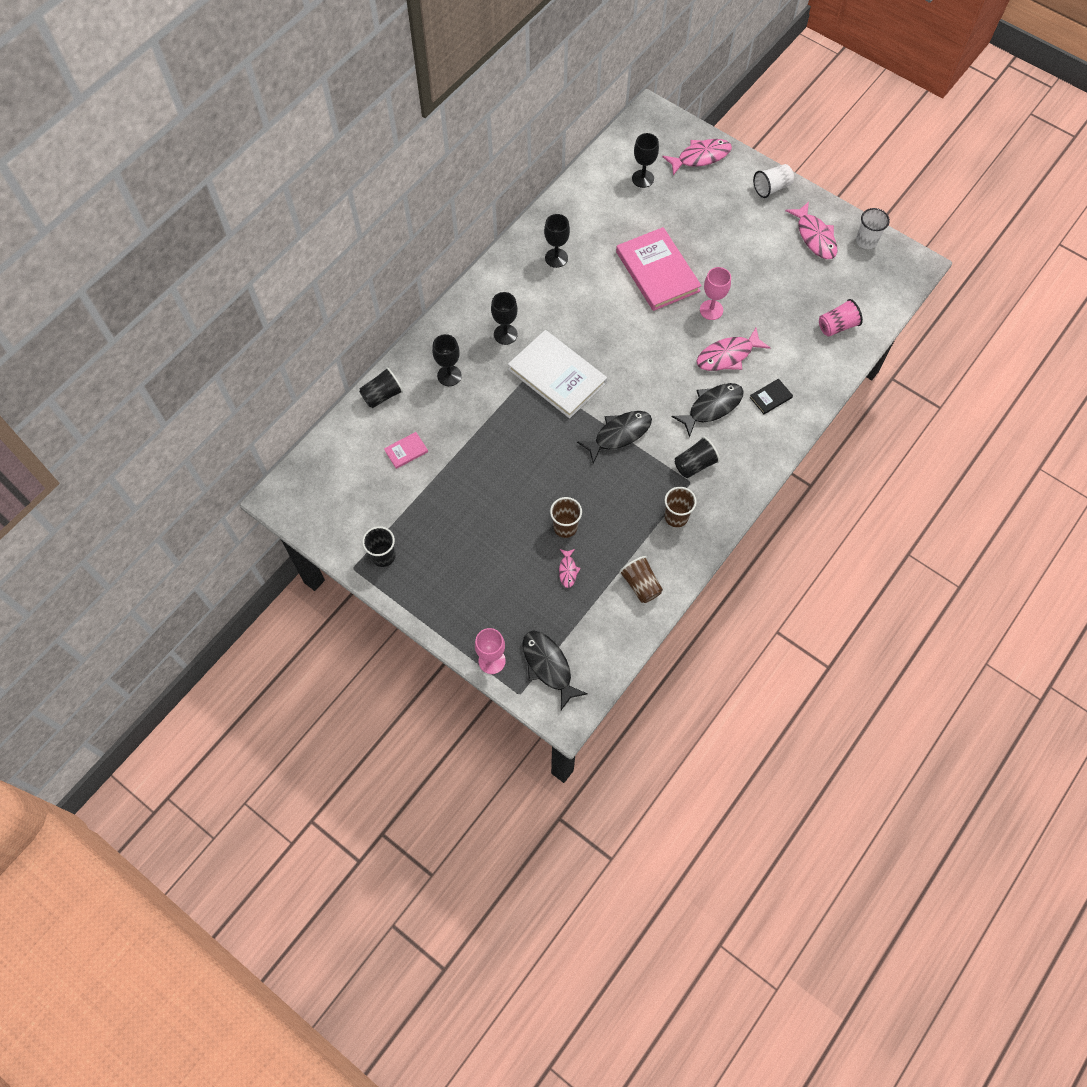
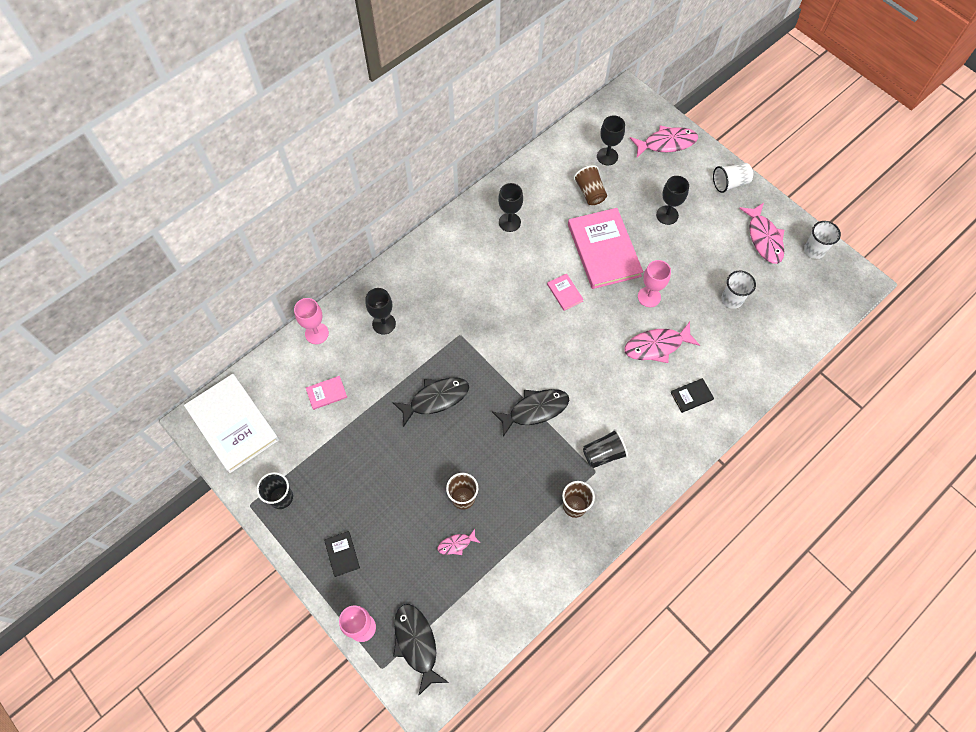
camera: 10 degrees right, 0 degrees up
(382, 395) = (316, 333): black cup -> pink goblet
(457, 598) = (342, 554): none -> black book
(505, 334) = (445, 291): black goblet -> black goblet (667, 215)
(557, 376) = (486, 340): white book -> white book (233, 424)
(568, 570) = (456, 544): pink fish -> pink fish turned 60 degrees clockwise
(626, 318) = (565, 293): none -> pink book
(640, 585) = (525, 572): brown cup -> brown cup (590, 192)
(712, 407) = (631, 397): black fish -> black fish (435, 399)
(793, 300) = (732, 299): none -> white cup
(837, 326) = (770, 332): pink cup -> none

